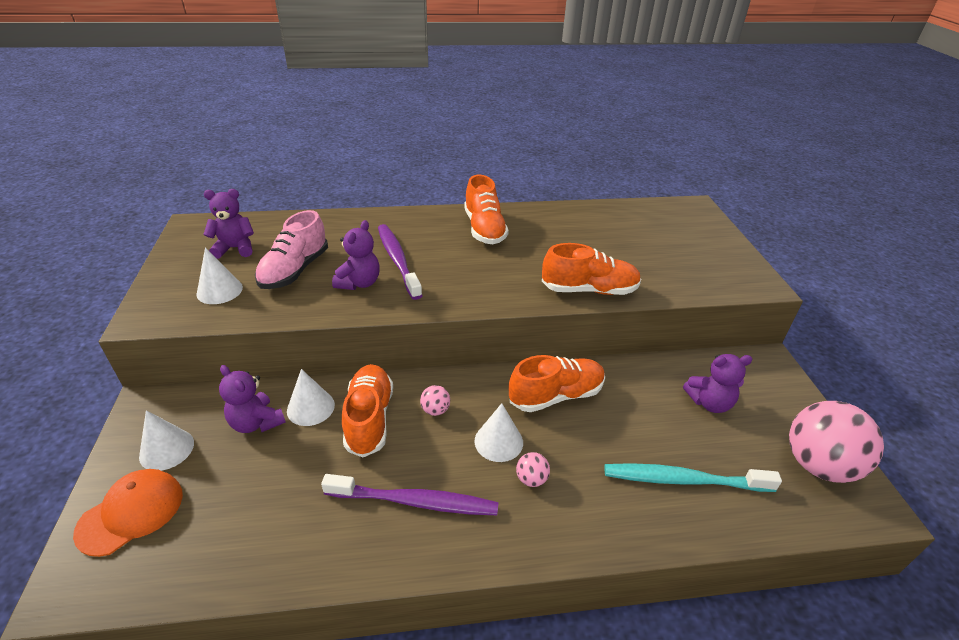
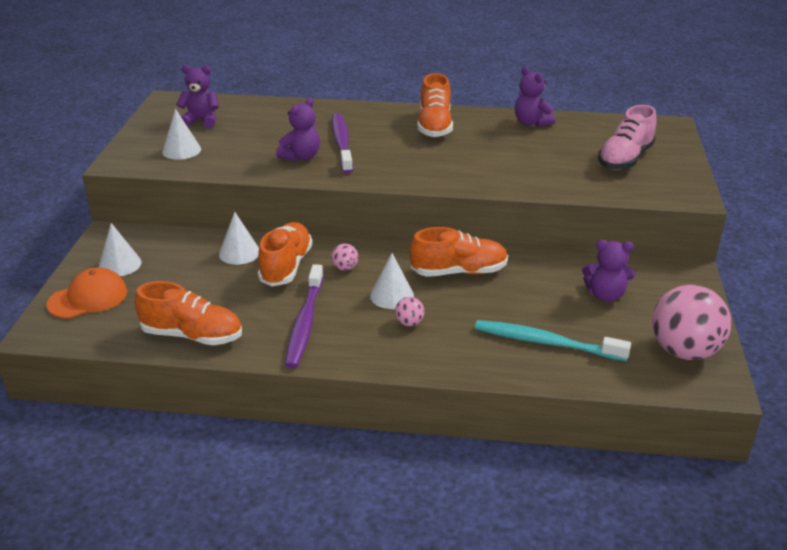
camera: 15 degrees right, 5 degrees down
(256, 422) = (193, 257): purple teddy bear -> purple teddy bear (531, 123)
(295, 270) = (248, 142): pink shoe -> pink shoe (625, 159)
(414, 501) = (305, 322): purple toothbrush -> purple toothbrush turned 75 degrees clockwise
(589, 290) = (511, 183): orange shoe -> orange shoe (192, 335)

